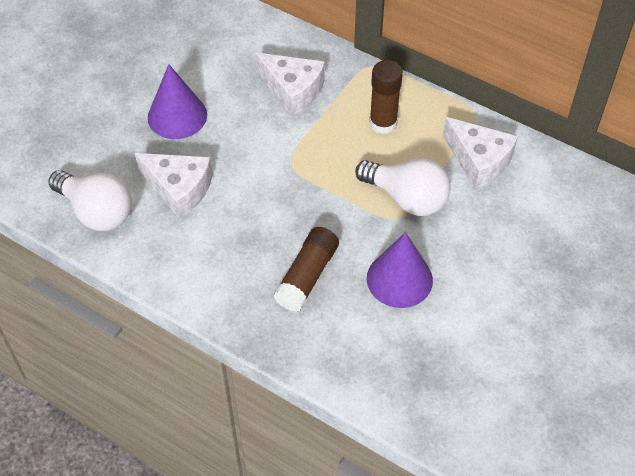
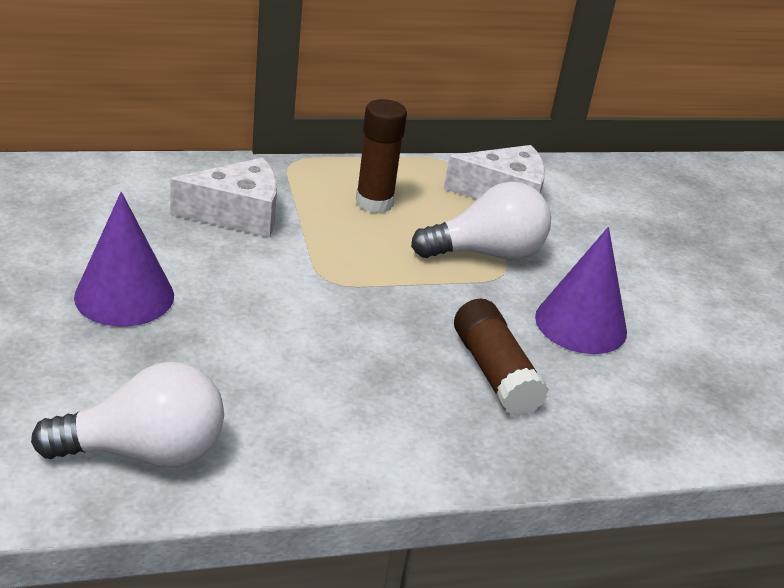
camera: 50 degrees left, 20 degrees down
(179, 189) = (229, 368): white cheese -> none

